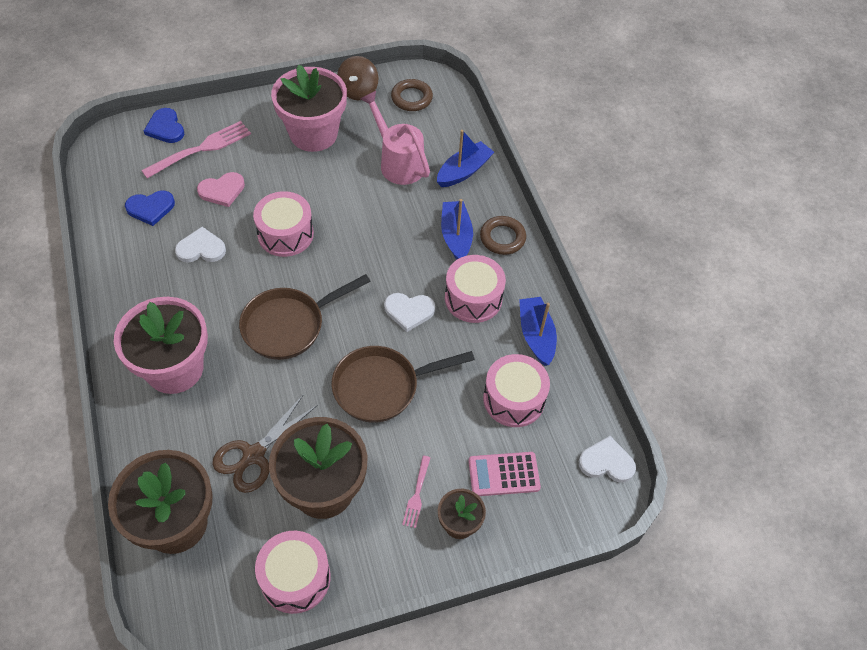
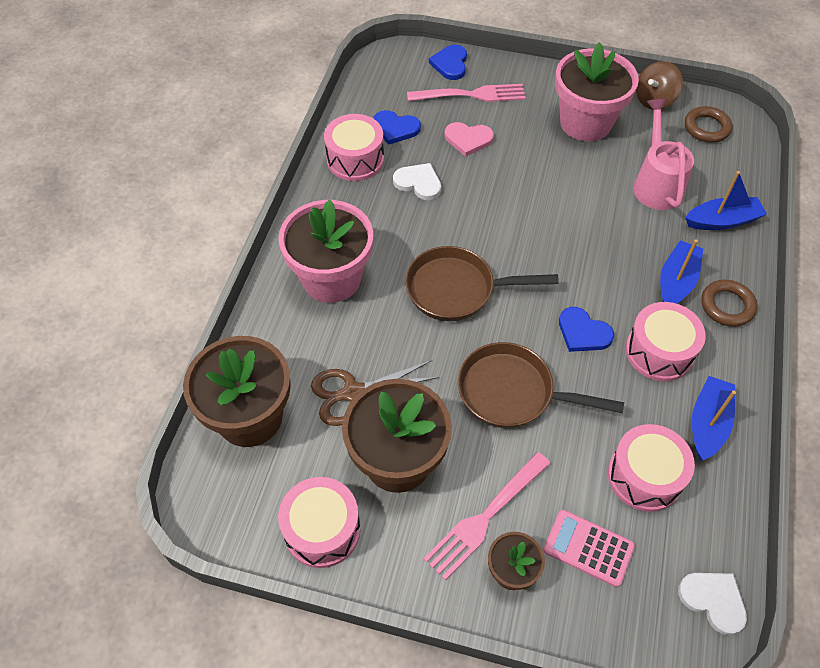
camera: 35 degrees right, 0 degrees up
(285, 234) = (504, 204): pink drum -> pink drum (355, 159)
(409, 311) = (583, 332): white heart -> blue heart
(417, 494) = (486, 516): pink fork -> pink fork, size x1.89

